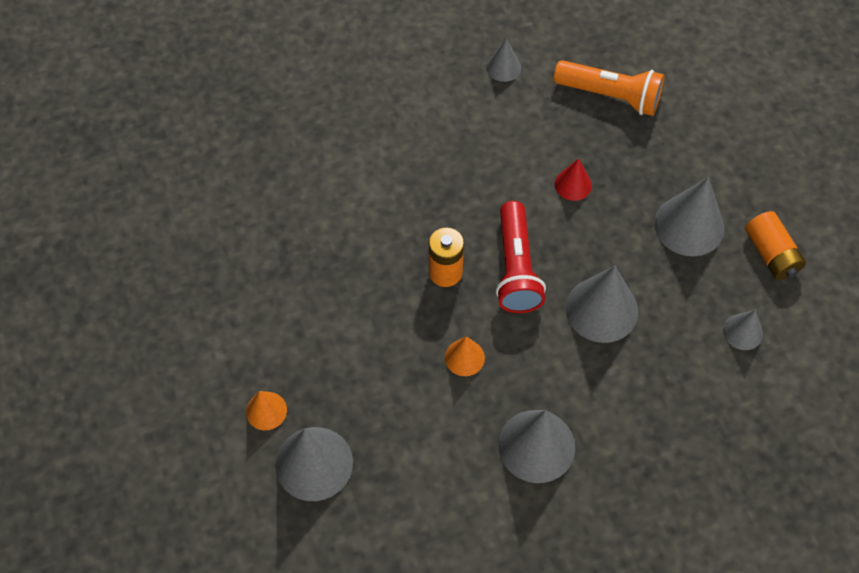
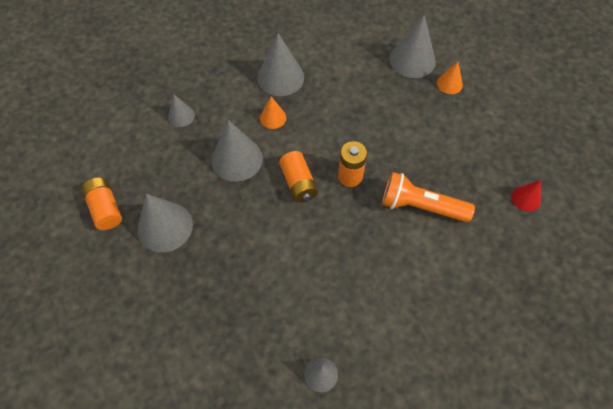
camera: 175 degrees right, 0 degrees up
(464, 357) = (330, 122): orange cone -> orange cone (273, 118)
(516, 268) = (298, 183): red flashlight -> orange battery
(573, 184) = (255, 255): red cone -> red cone (526, 198)
(610, 96) = (219, 349): orange flashlight -> orange flashlight (420, 206)
(742, 332) = (139, 152): grey cone -> grey cone (181, 116)

